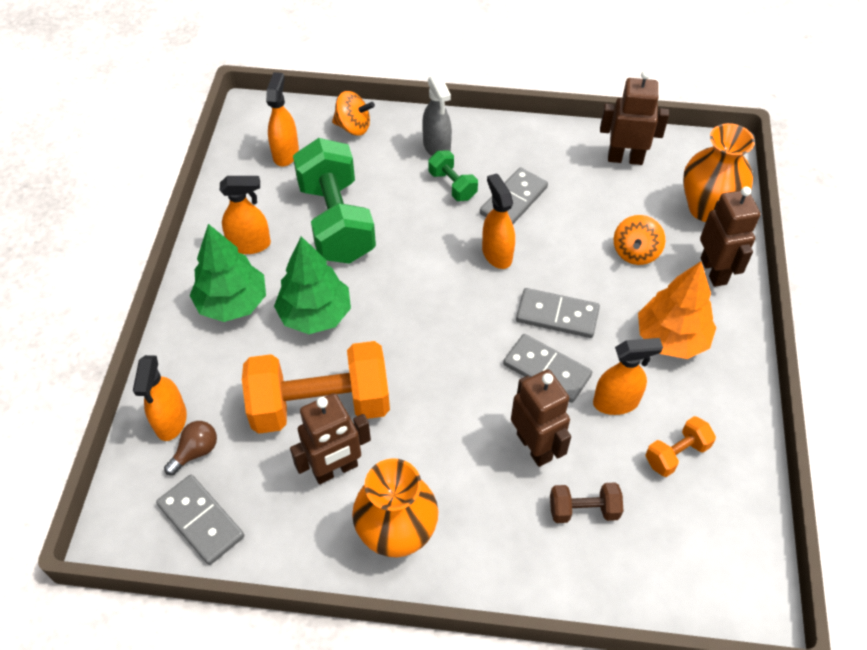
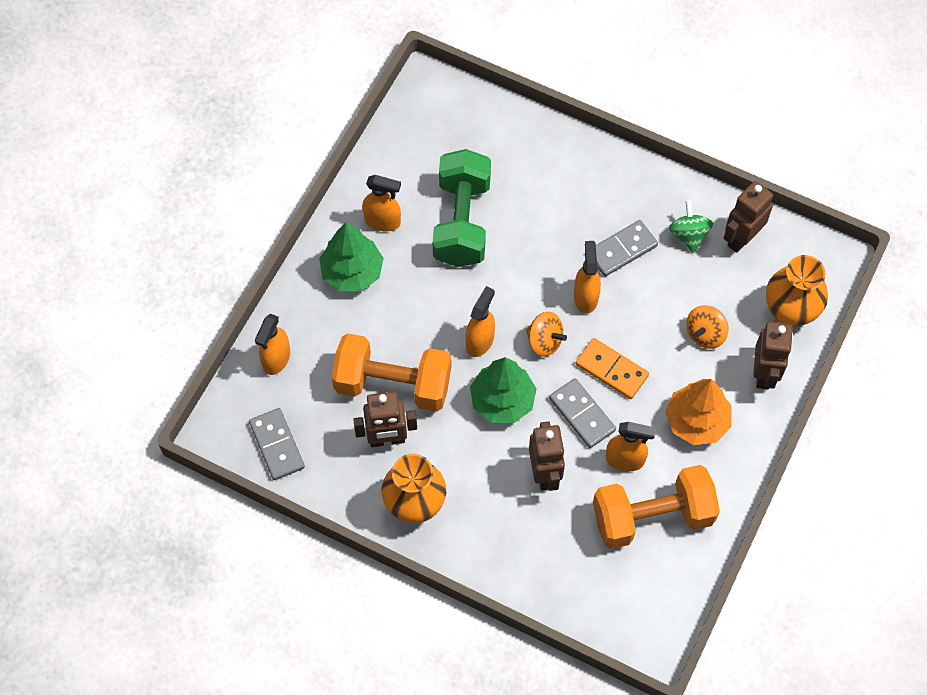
camera: 20 degrees right, 10 degrees up
(196, 451) = (288, 390): brown light bulb -> none
(286, 153) = (441, 138): orange spray bottle -> orange spray bottle (480, 341)
(315, 314) = (415, 304): green tree -> green tree (502, 400)
(353, 127) = (510, 128): orange spinning top -> orange spinning top (544, 341)
(437, 147) = (577, 173): grey spray bottle -> none
(452, 185) = (575, 217): green dumbbell -> none
(557, 315) = (611, 370): grey domino -> orange domino
(573, 169) = (688, 235): none -> green spinning top
(583, 510) = (560, 534): brown dumbbell -> none
(625, 158) = (741, 238): brown robot -> brown robot turned 75 degrees counterclockwise
(676, 454) = (652, 517): orange dumbbell -> orange dumbbell, size x2.15

